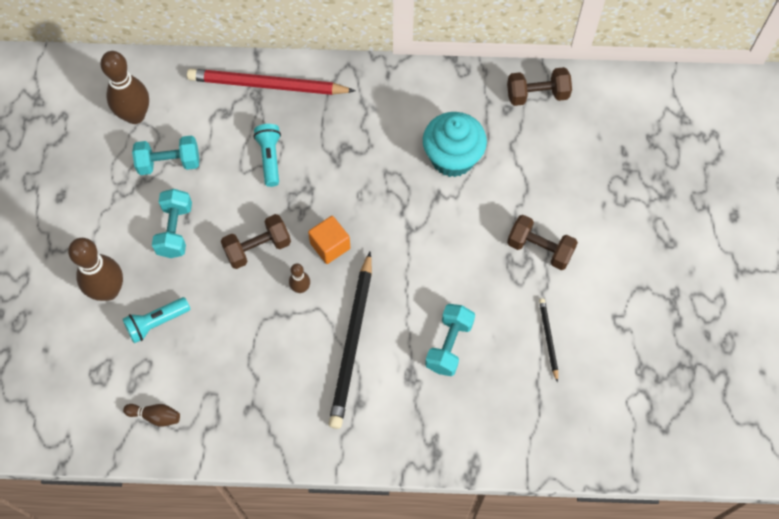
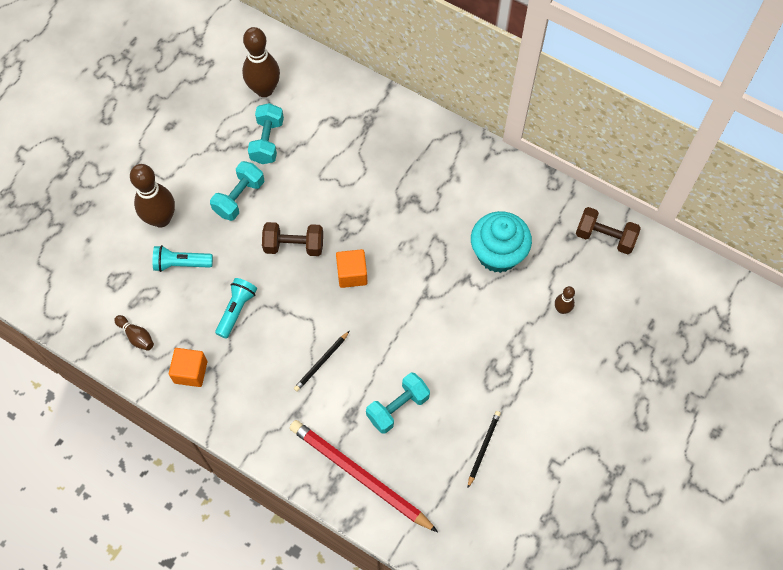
camera: 30 degrees right, 0 degrees up
(169, 163) = (267, 141): turquoise dumbbell -> turquoise dumbbell turned 75 degrees clockwise
(231, 421) = (190, 372): none -> orange cube
(267, 85) = (382, 117): red pencil -> red pencil (359, 476)
(270, 158) = (348, 177): turquoise flashlight -> turquoise flashlight (236, 310)
(300, 288) = (308, 296): brown bowling pin -> brown bowling pin (562, 309)
(352, 343) = (321, 362): black pencil -> black pencil, size x0.47
(539, 249) = (523, 369): brown dumbbell -> none

